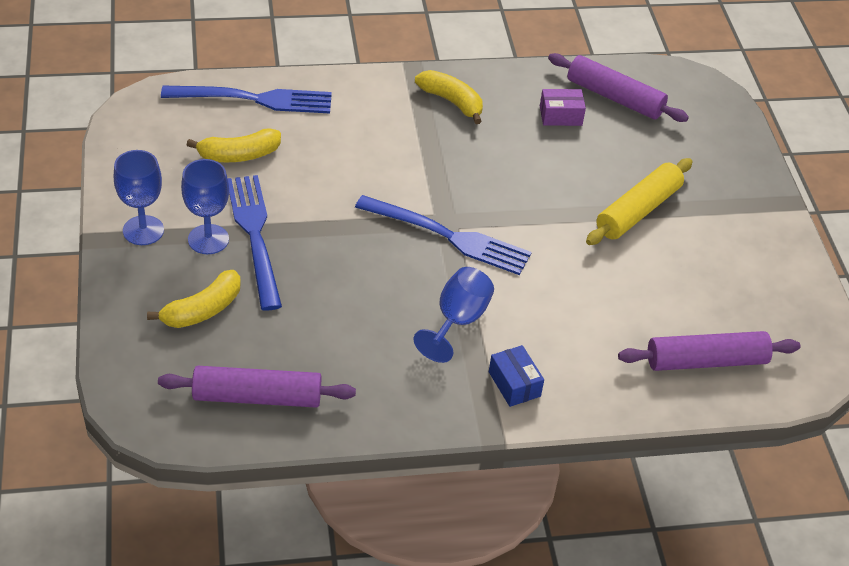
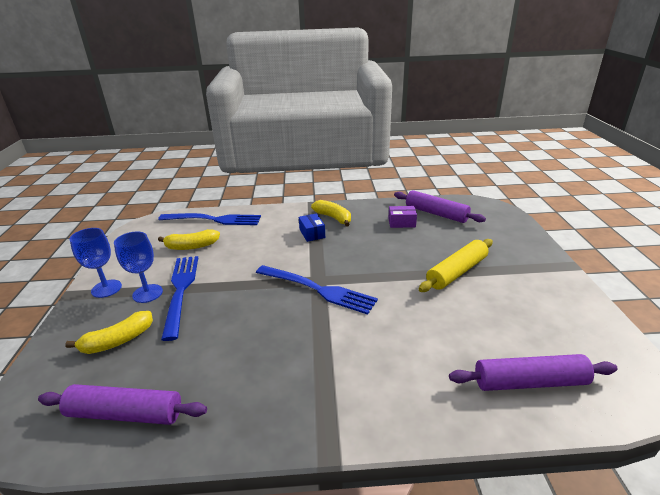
camera: 10 degrees right, 15 degrees down
(457, 321) = (314, 348): blue goblet -> none
(514, 384) = (355, 403): blue box -> blue box (312, 233)

